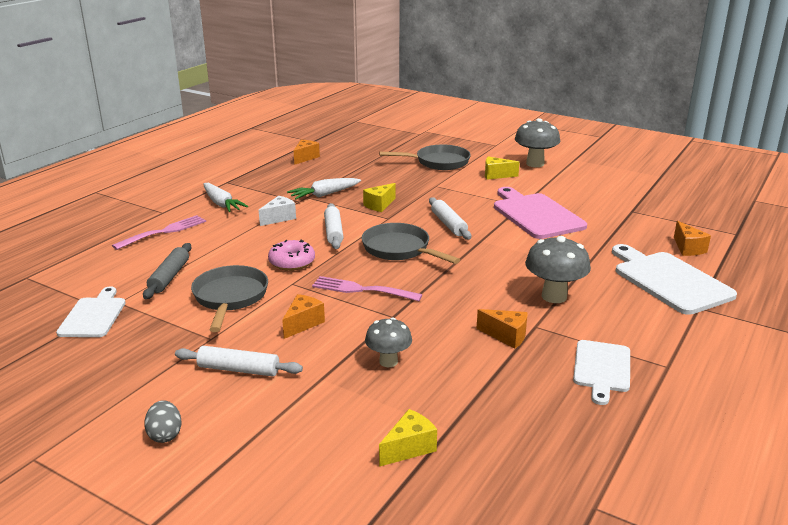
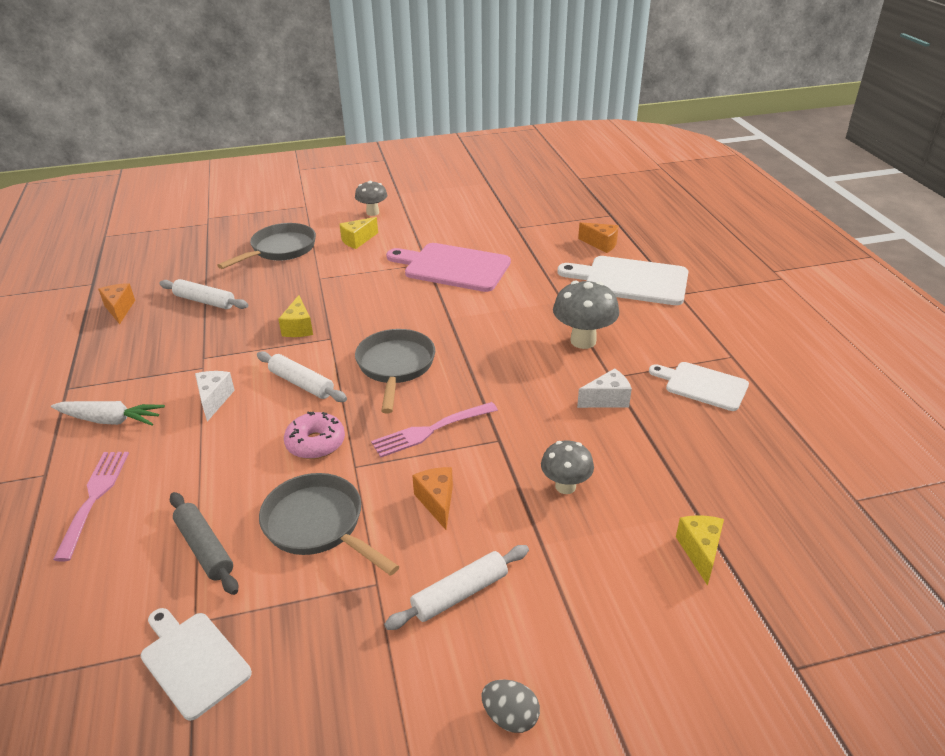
camera: 45 degrees left, 10 degrees up
(324, 195) = (219, 345): white carrot -> none
(399, 249) = (395, 366): grey pan -> grey pan turned 90 degrees clockwise
(448, 224) = (397, 315): white rolling pin -> white rolling pin (205, 301)
(506, 336) = (607, 400): orange cheese -> white cheese
(535, 164) = (372, 212): grey mushroom -> grey mushroom, size x0.65
(601, 369) = (702, 385): white cutting board -> white cutting board turned 150 degrees clockwise

